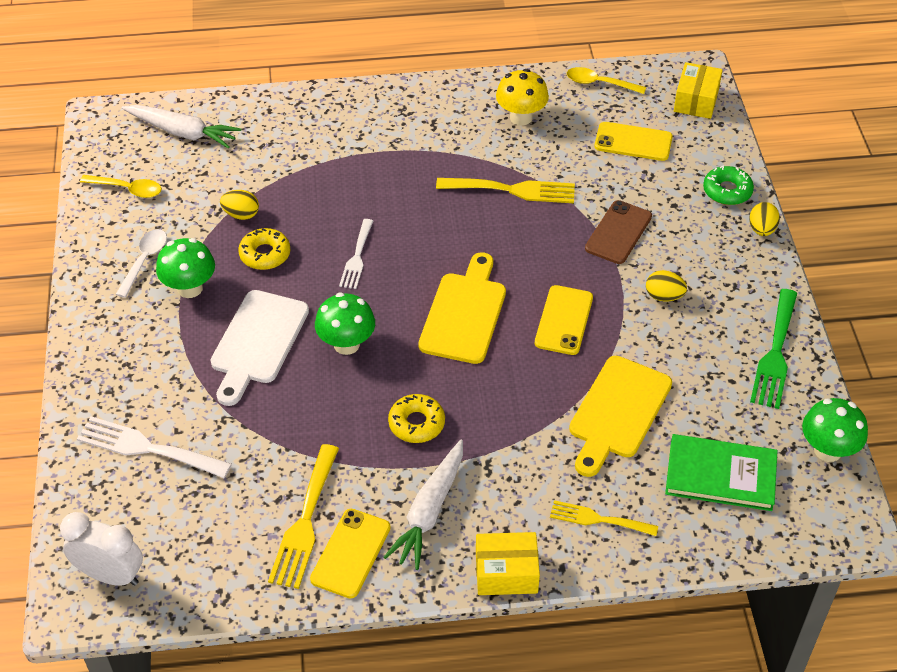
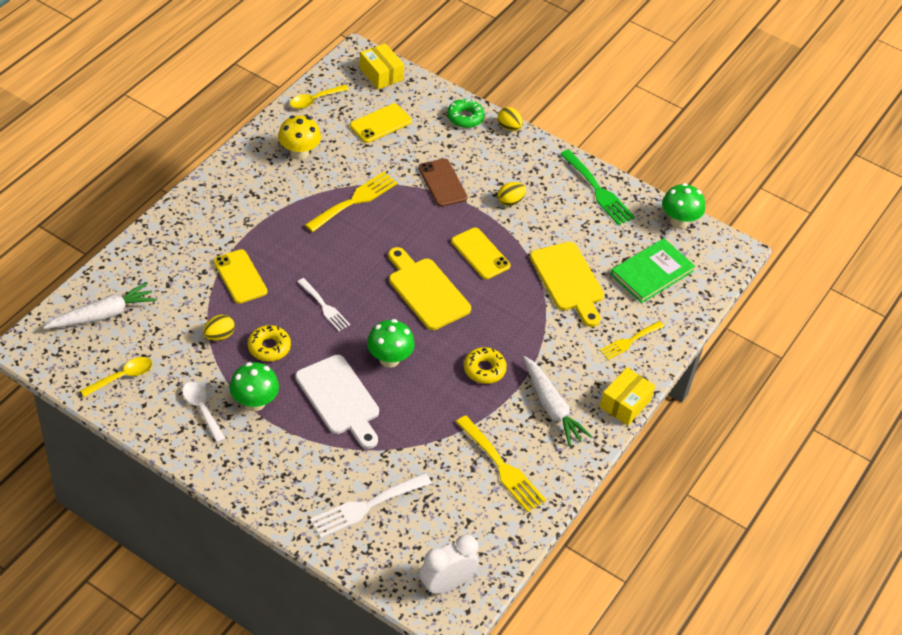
camera: 55 degrees left, 0 degrees up
(351, 553) = (545, 461): yellow phone -> yellow phone (240, 276)

